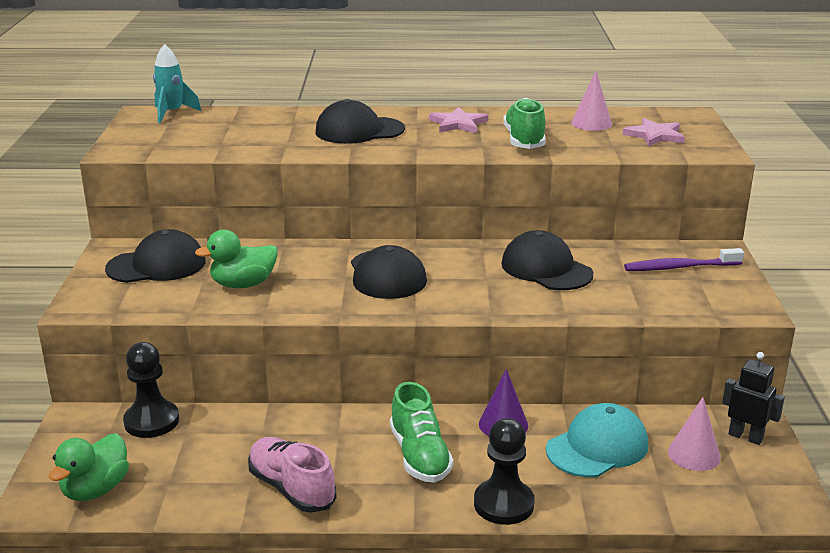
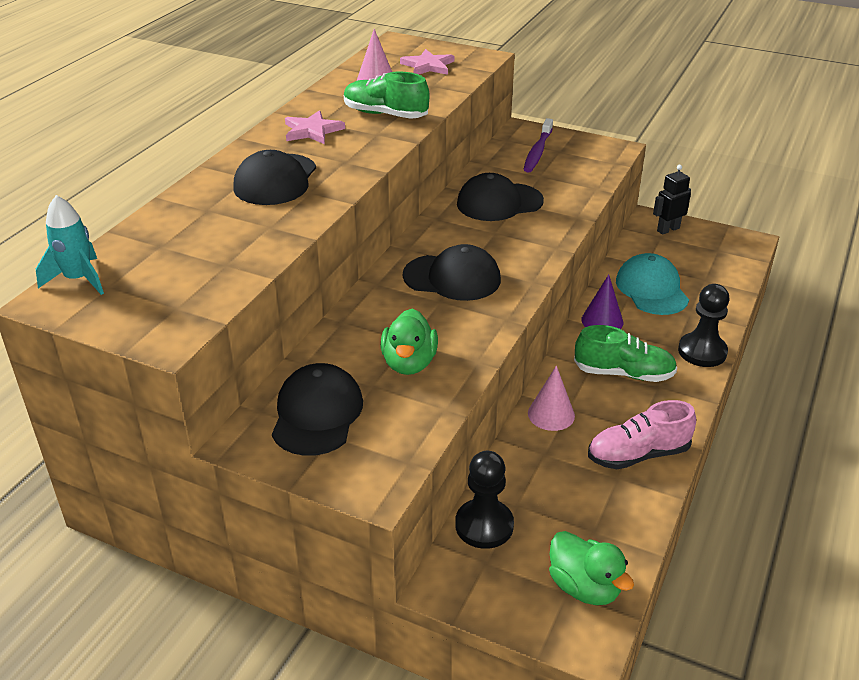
camera: 65 degrees left, 10 degrees up
(694, 454) = (678, 255): pink cone -> pink cone (551, 414)

